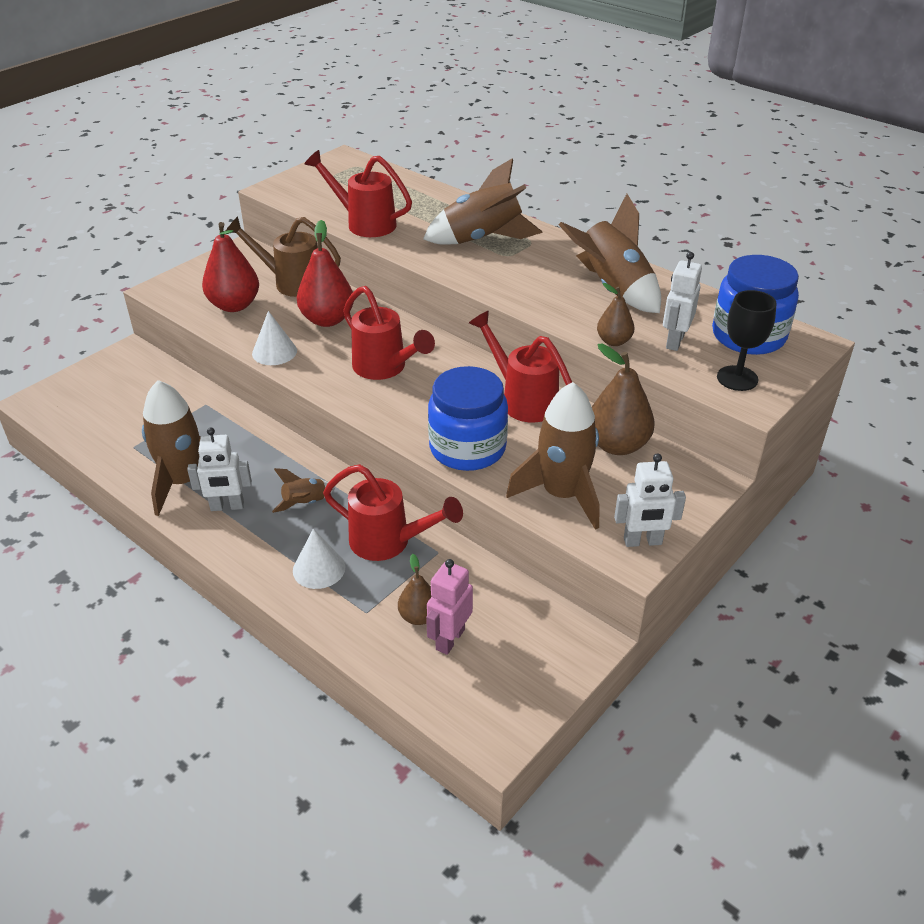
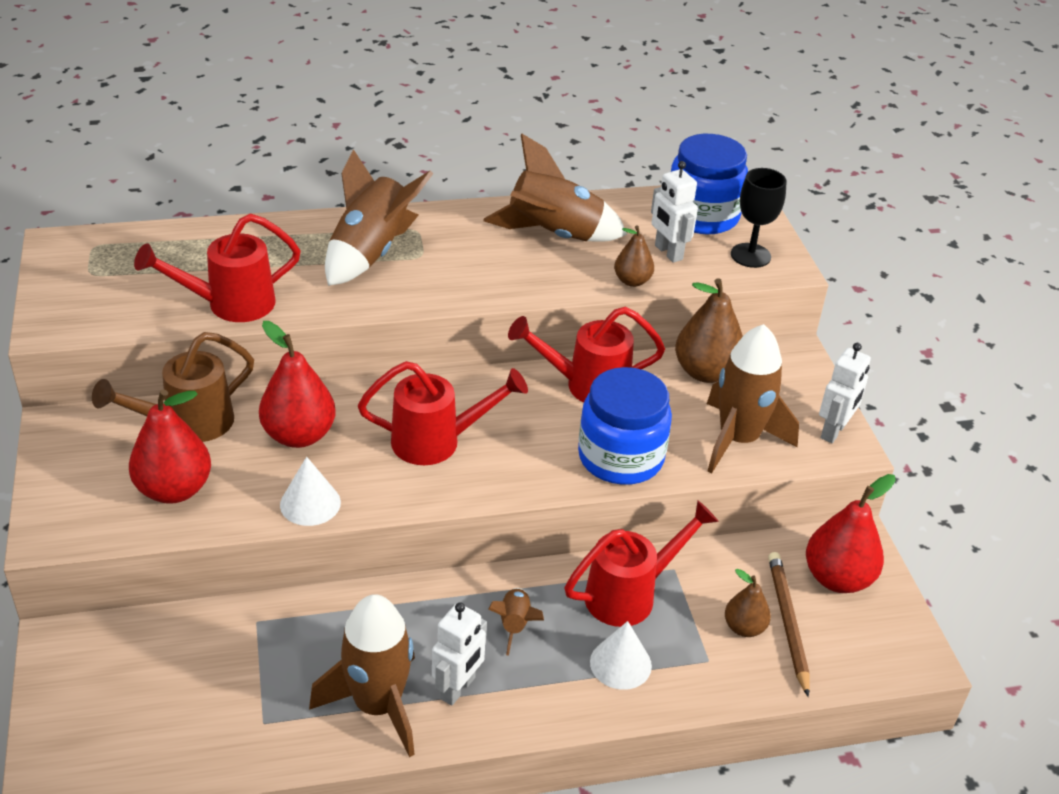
camera: 55 degrees left, 0 degrees up
(449, 639) = (788, 623): pink robot -> brown pencil
(531, 647) = (837, 578): none -> red pear

